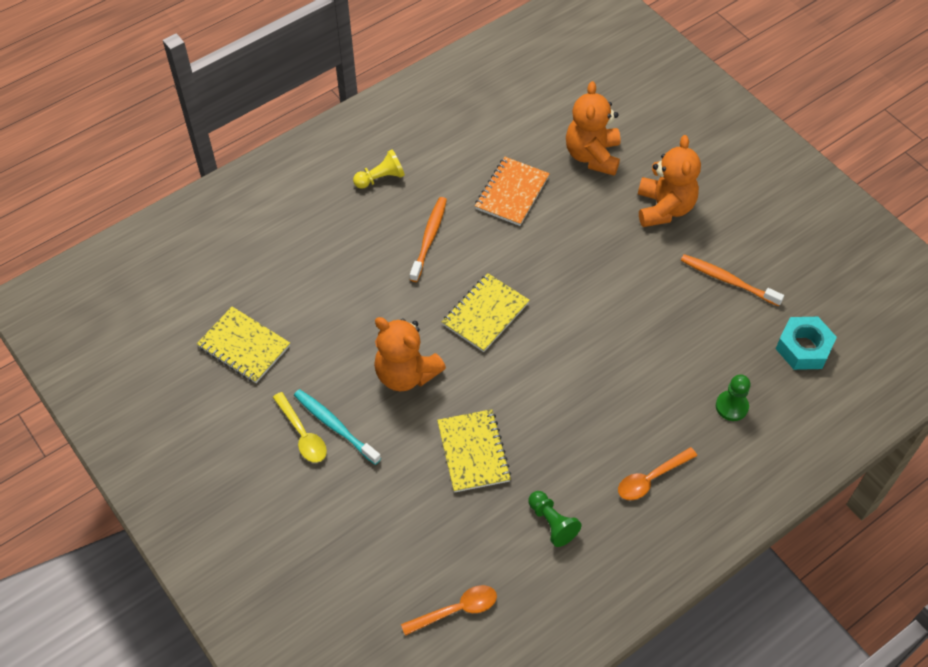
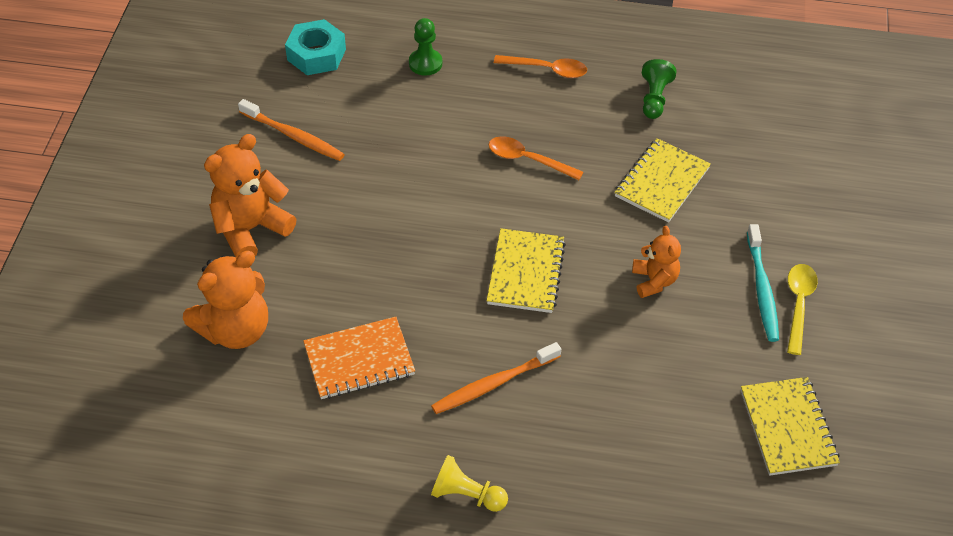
camera: 135 degrees left, 5 degrees down
(406, 374) = (654, 281): orange teddy bear -> orange teddy bear, size x0.60
(456, 610) = (785, 103): orange spoon -> orange spoon (527, 160)
(485, 314) = (526, 273): yellow notebook -> yellow notebook turned 75 degrees counterclockwise
(727, 280) = (293, 136): orange toothbrush -> orange toothbrush turned 45 degrees counterclockwise

